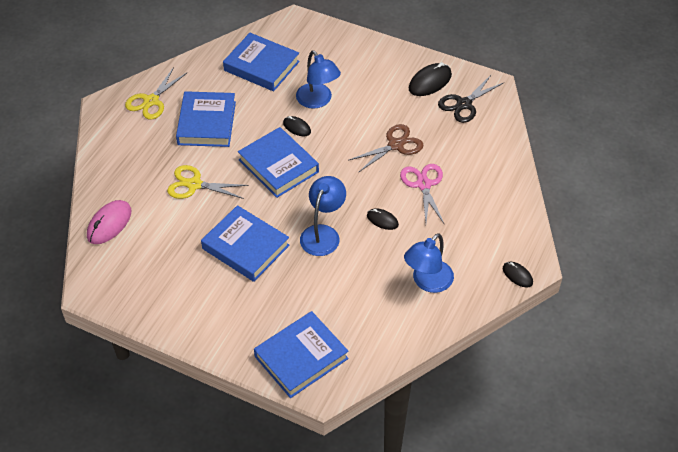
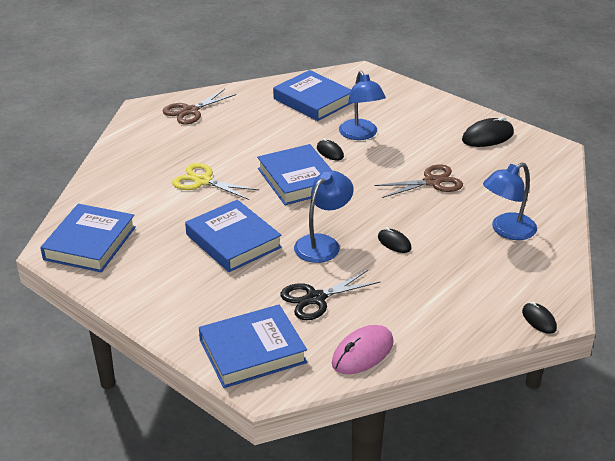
camera: 15 degrees right, 15 degrees down
(109, 224) = (100, 199): pink mouse -> pink mouse (362, 353)
(151, 101) = (190, 111): yellow scissors -> brown scissors
(207, 123) = (238, 135): blue book -> blue book (90, 243)
(423, 184) = (452, 220): pink scissors -> none
(427, 282) = (427, 307): blue lamp -> blue lamp (507, 230)
(464, 104) = (520, 159): black scissors -> black scissors (315, 298)

